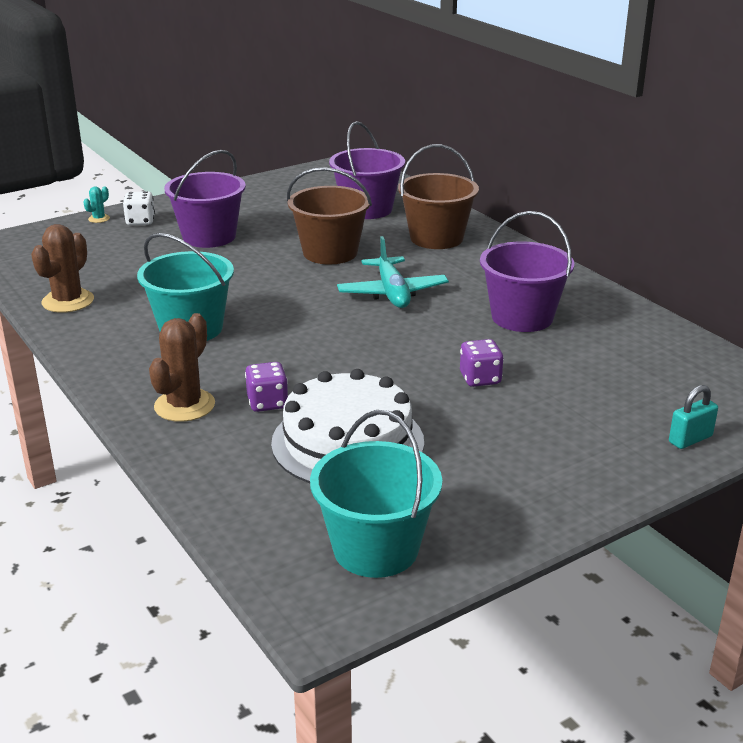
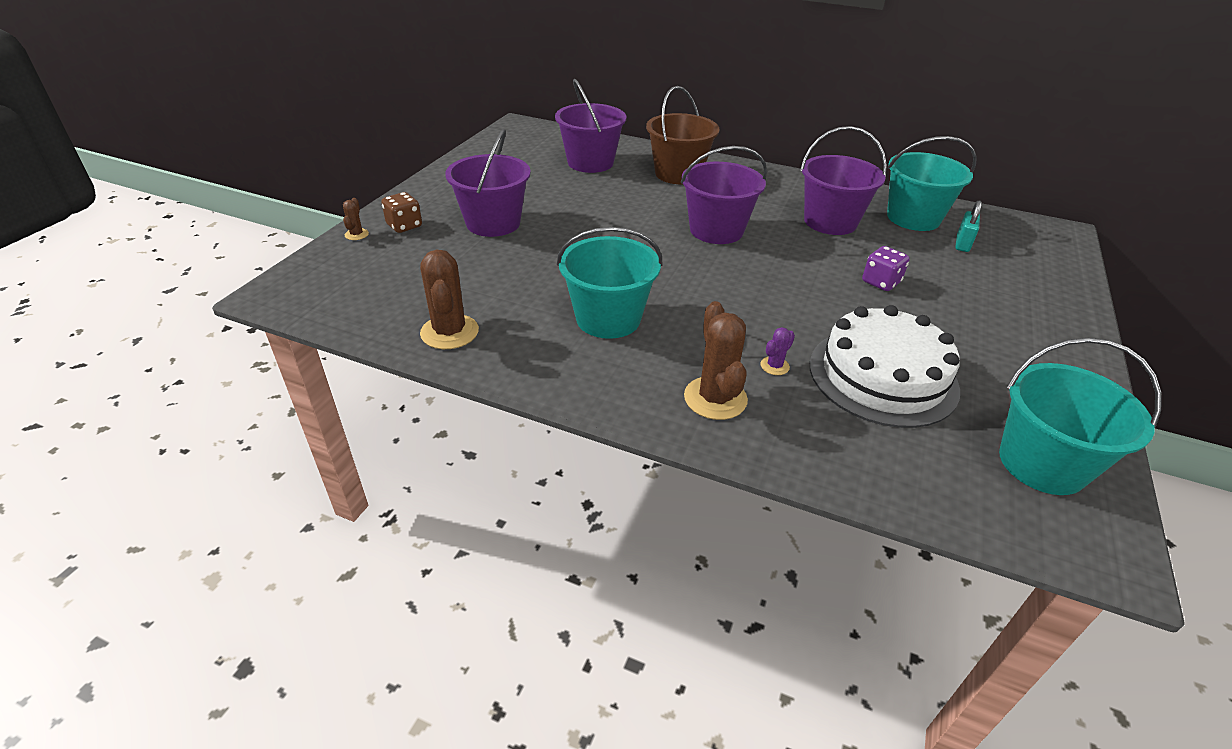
camera: 35 degrees left, 10 degrees up
(99, 219) = (356, 234): turquoise cactus -> brown cactus
(140, 221) = (404, 226): white dice -> brown dice
(267, 403) = (774, 366): purple dice -> purple cactus
(330, 252) = (618, 209): brown bucket -> none
(392, 293) = (716, 230): turquoise plane -> purple bucket
(625, 339) = (913, 218): none -> turquoise bucket
(690, 439) = (1058, 280): turquoise padlock -> turquoise padlock (962, 244)

